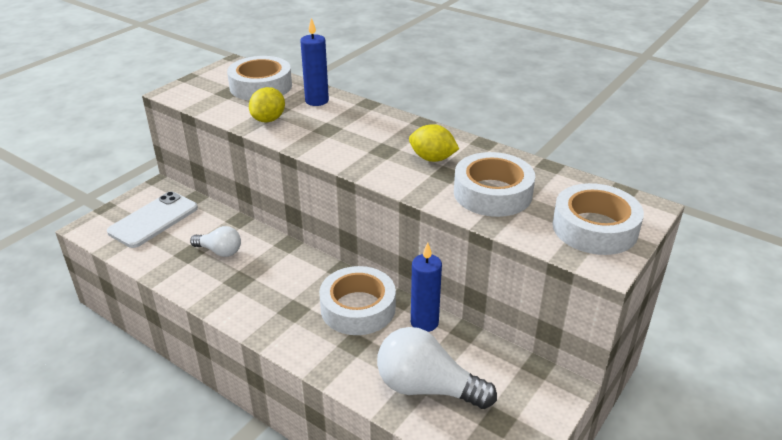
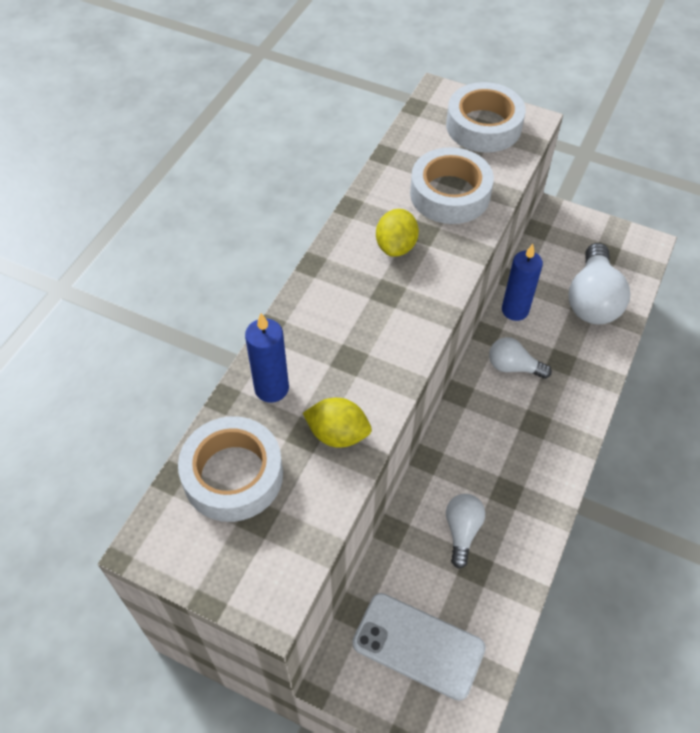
camera: 100 degrees left, 20 degrees up
(358, 308) = (513, 367): white tape -> white light bulb

